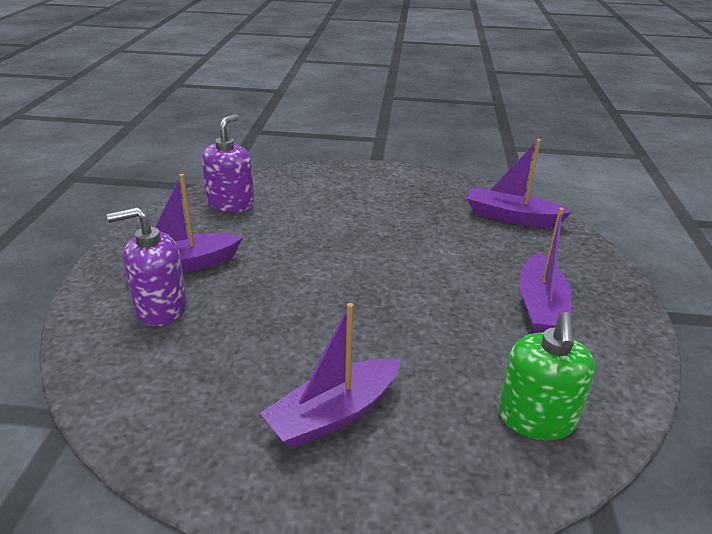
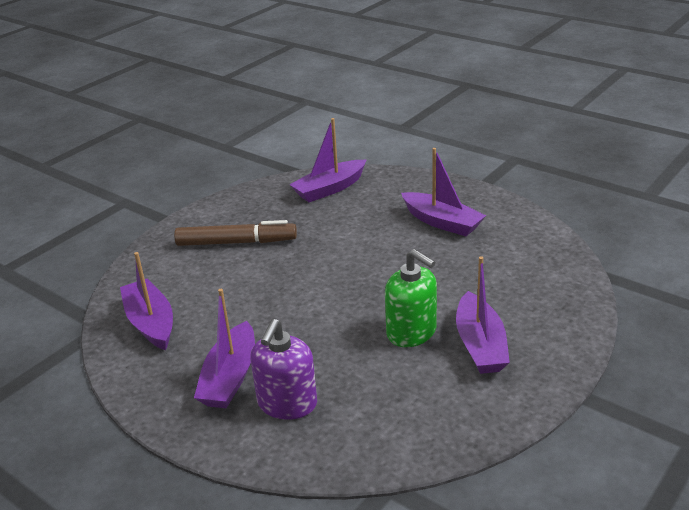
camera: 55 degrees left, 0 degrees up
(231, 203) = (151, 323): purple soap dispenser -> purple boat
(372, 201) = (236, 242): none -> brown marker
(536, 418) = (537, 267): green soap dispenser -> green soap dispenser (411, 332)

